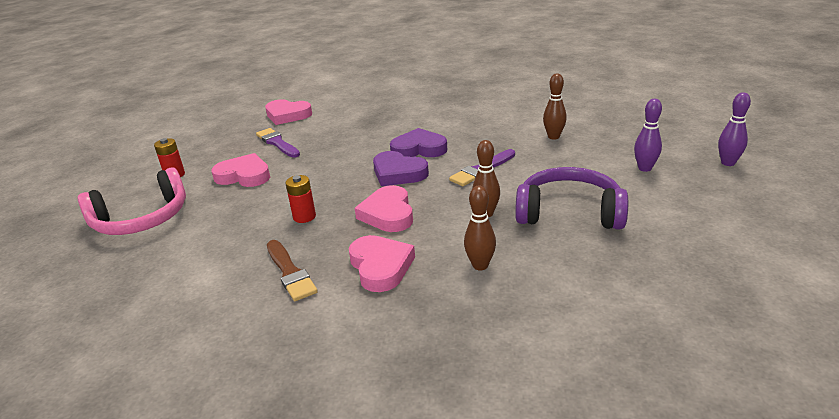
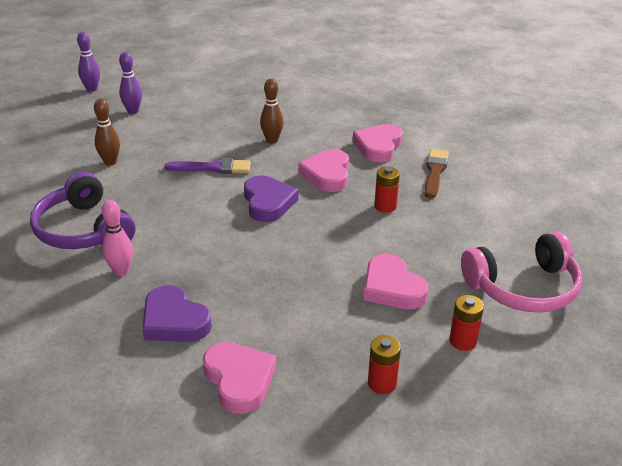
camera: 140 degrees left, 5 degrees up
(142, 219) = (523, 288): pink headphones -> pink headphones turned 150 degrees clockwise
(212, 143) = (382, 383): none -> red battery
(277, 143) = (312, 322): purple brush -> none
(388, 214) = (327, 174): pink heart -> pink heart turned 150 degrees clockwise
(415, 111) = (121, 271): none -> pink bowling pin
(419, 149) = (212, 216): purple heart -> purple heart (174, 321)
(480, 265) = (327, 119): brown bowling pin -> none
(569, 212) = (231, 116): purple headphones -> purple headphones (83, 230)

